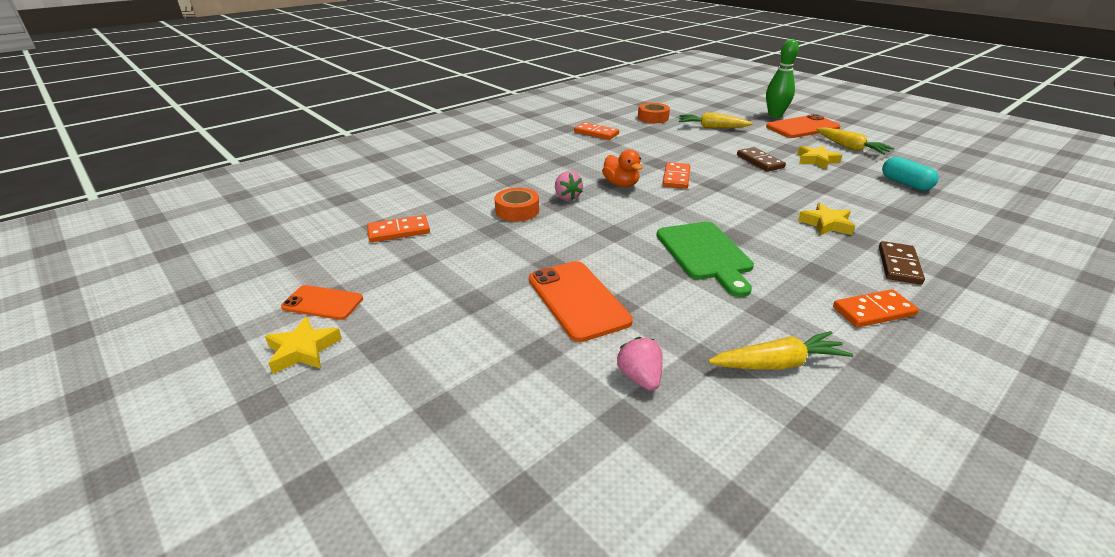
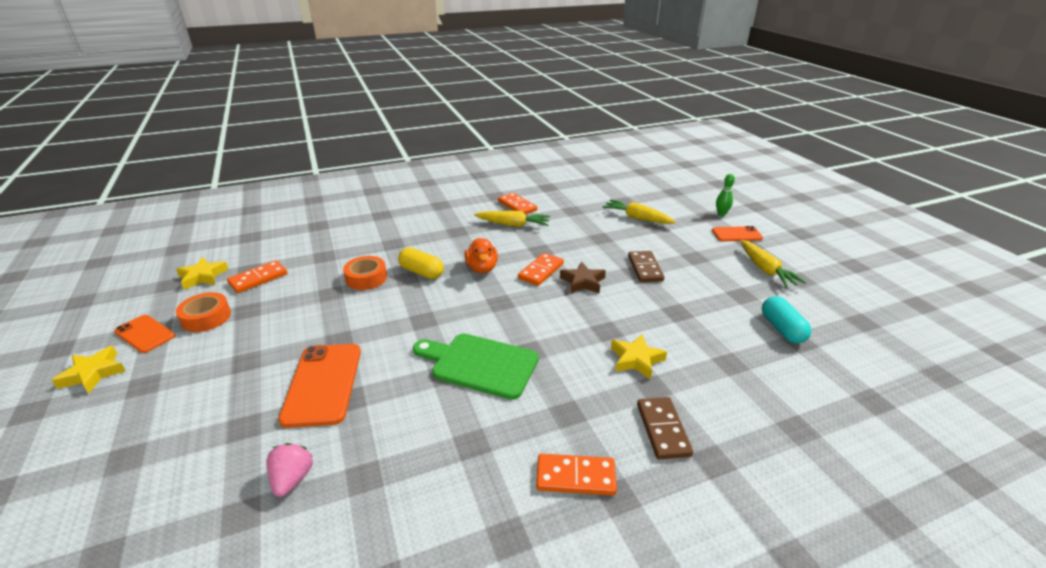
camera: 20 degrees right, 0 degrees up
(399, 231) = (258, 279): orange domino -> orange domino turned 45 degrees counterclockwise
(567, 197) = (421, 272): pink strawberry -> yellow capsule
(653, 118) = (589, 197): orange tape -> orange tape (206, 317)
(705, 254) = (480, 364): green cutting board -> green cutting board turned 105 degrees clockwise
(721, 179) = (582, 282): none -> brown star
(775, 115) = (721, 214): green bowling pin -> green bowling pin, size x0.55
(778, 363) = (422, 505): yellow carrot -> yellow carrot (513, 225)
(802, 127) = (736, 234): orange phone -> orange phone, size x0.61
(816, 160) = (708, 279): yellow star -> yellow star (203, 276)
(898, 265) = (662, 429): brown domino -> brown domino turned 45 degrees counterclockwise

